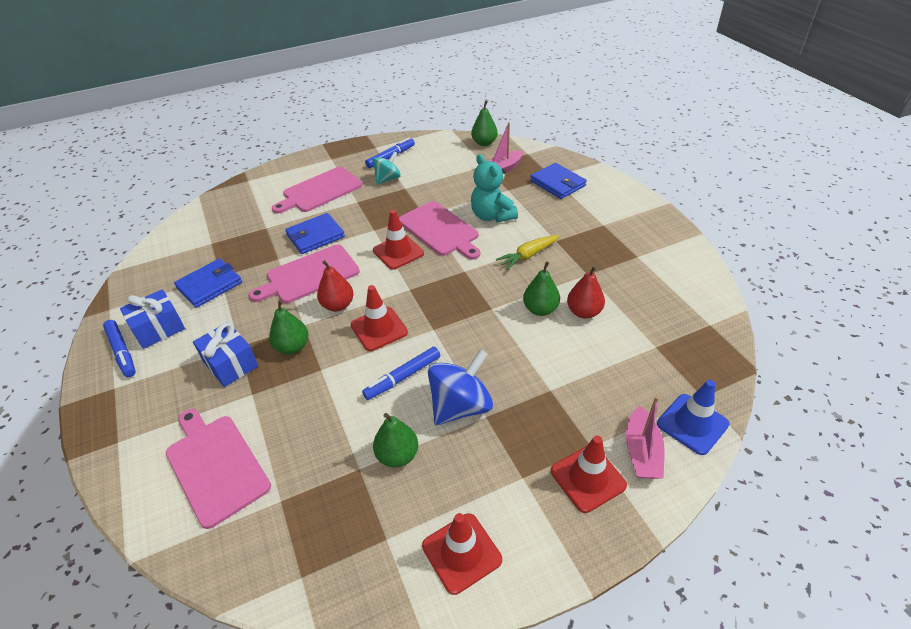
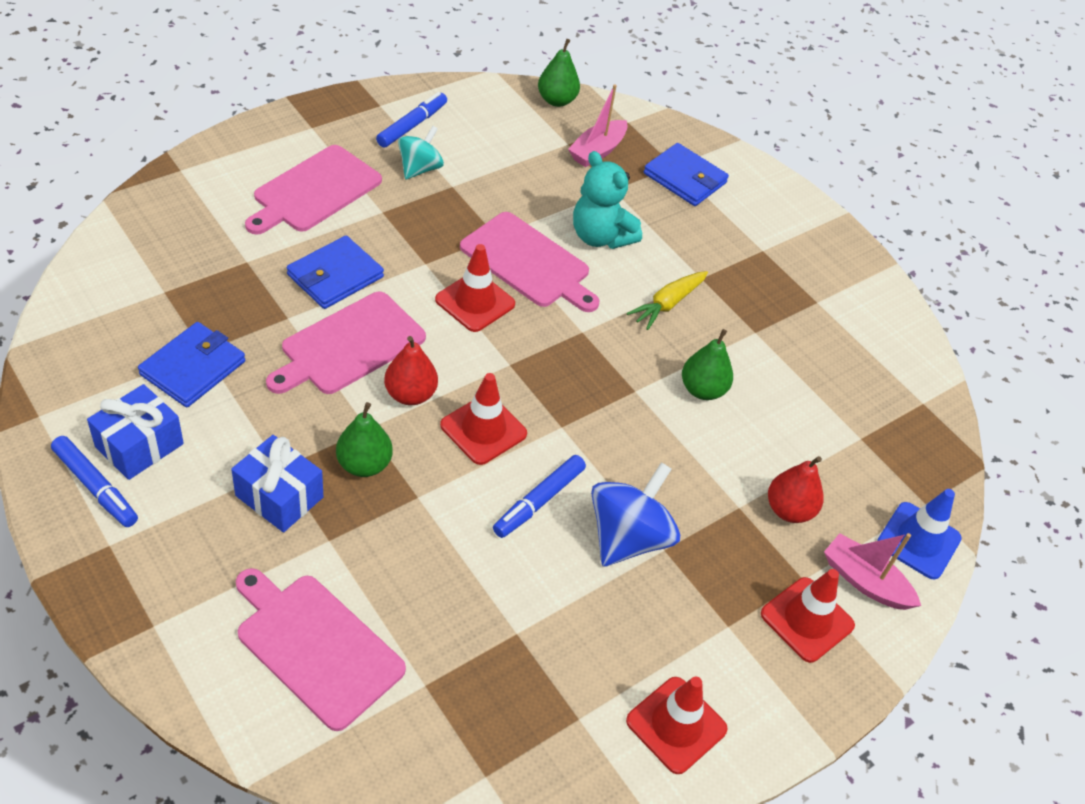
camera: 20 degrees left, 5 degrees up
(397, 455) = (563, 611): green pear -> none
(584, 312) = (761, 391): red pear -> red pear (789, 510)
(642, 452) = (864, 581): pink boat -> pink boat turned 135 degrees clockwise

